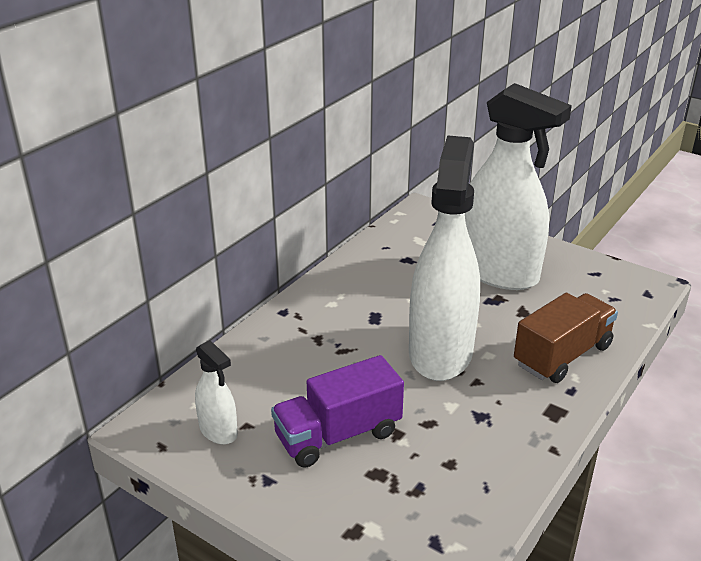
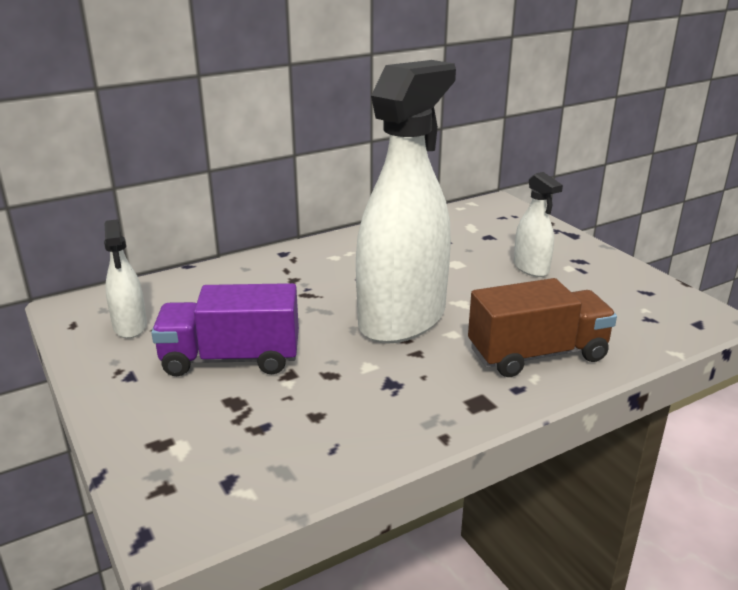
camera: 25 degrees right, 5 degrees down
(498, 272) = (531, 268): white spray bottle -> white spray bottle, size x0.45

